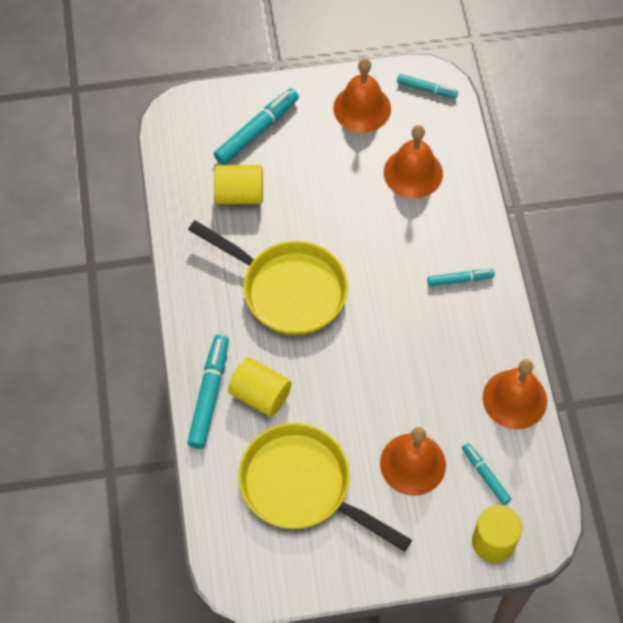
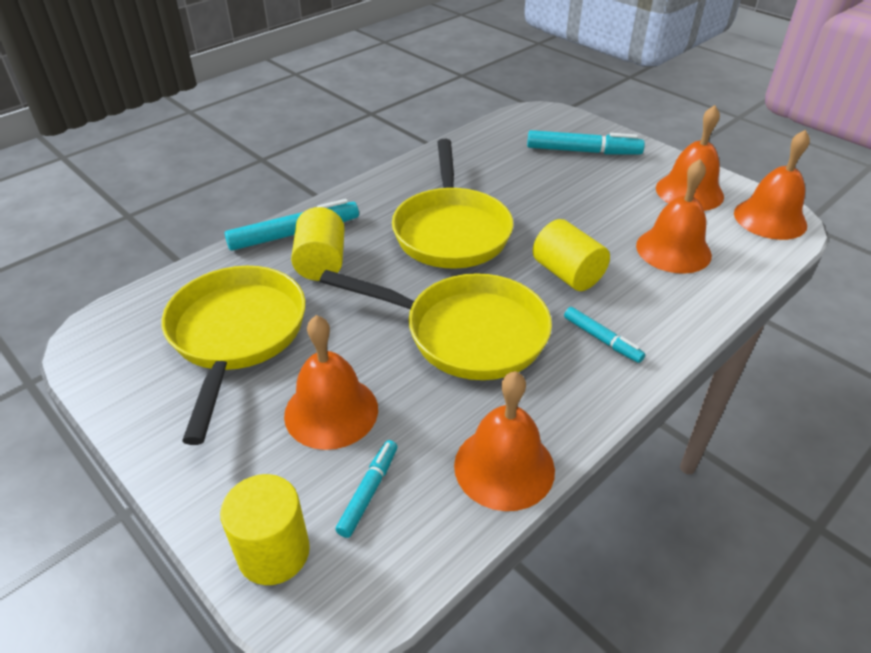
camera: 55 degrees right, 20 degrees down
(239, 194) = (512, 168): yellow cylinder -> yellow cylinder (567, 274)
(400, 349) = (467, 333): none -> yellow pan
(426, 89) = (770, 219): turquoise marker -> orange bell

